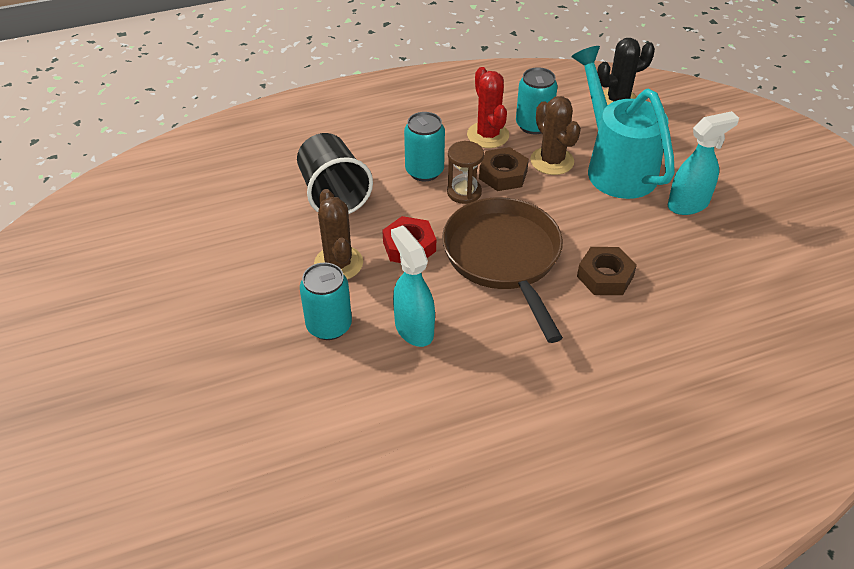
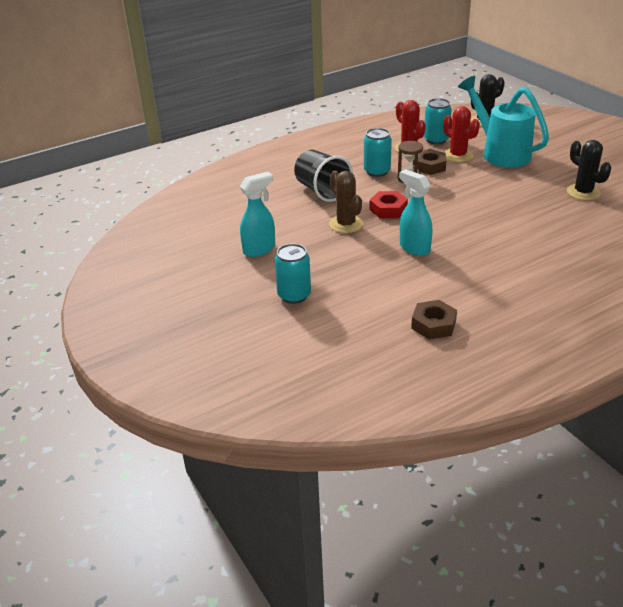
camera: 10 degrees left, 10 degrees down
(329, 326) = (357, 255): turquoise can -> turquoise can (294, 295)
(504, 258) = (453, 206): brown pan -> none
(552, 161) = (458, 155): brown cactus -> red cactus
(605, 276) = (523, 205): brown nut -> brown nut (433, 324)
(688, 204) = (556, 164): turquoise spray bottle -> turquoise spray bottle (259, 249)
(705, 267) = (583, 192): none -> black cactus

